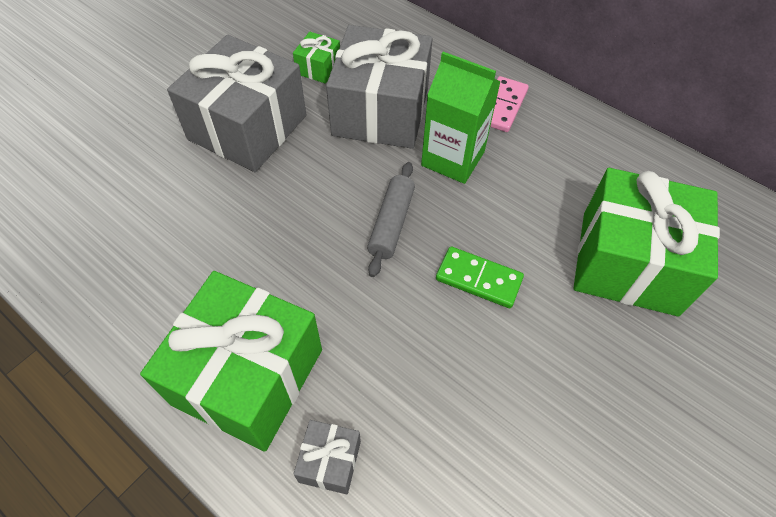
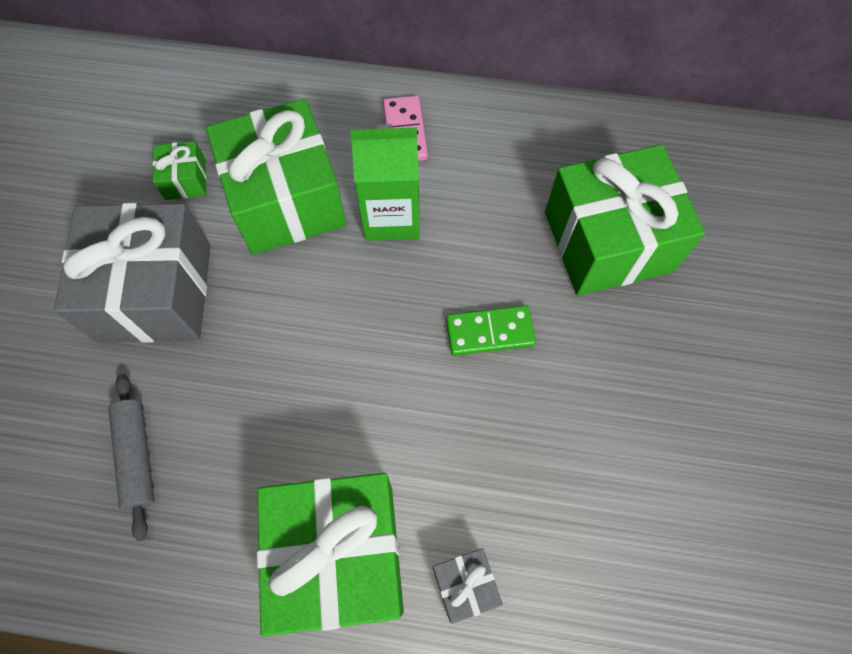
camera: 30 degrees left, 10 degrees up
(380, 111) = (286, 199): grey gift -> green gift
(391, 223) = (375, 320): grey rolling pin -> grey rolling pin (137, 456)

